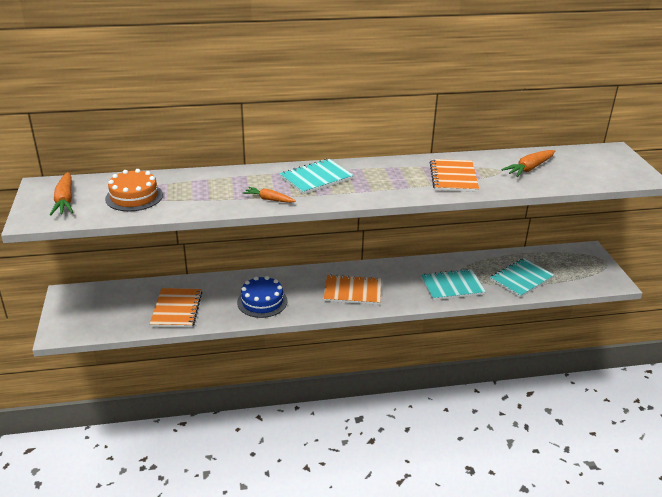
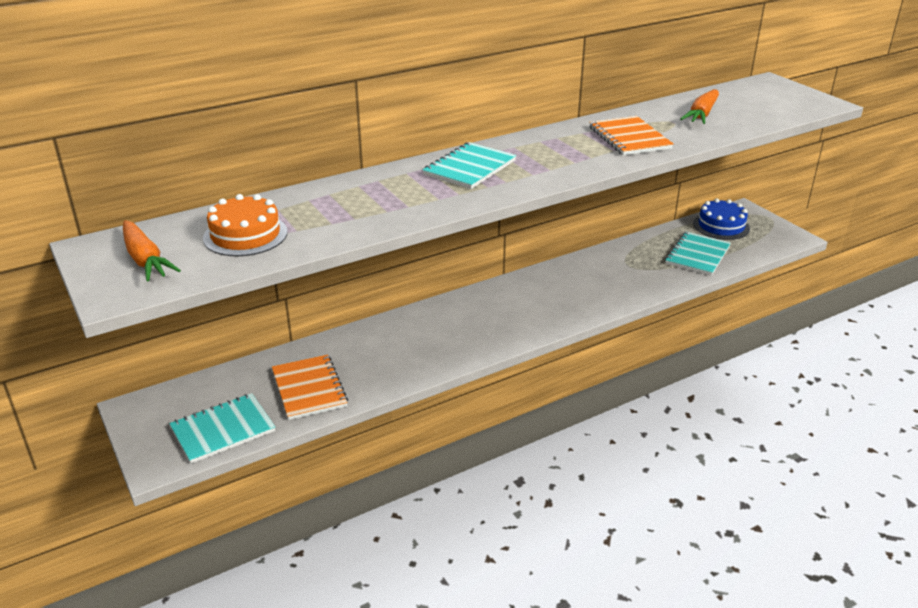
camera: 20 degrees left, 0 degrees up
(262, 301) = (416, 351): blue cake -> blue cake (721, 226)
(269, 199) = (433, 203): orange carrot -> none
(352, 291) = (520, 313): orange notebook -> none
(452, 286) = (629, 280): turquoise notebook -> turquoise notebook (223, 430)

